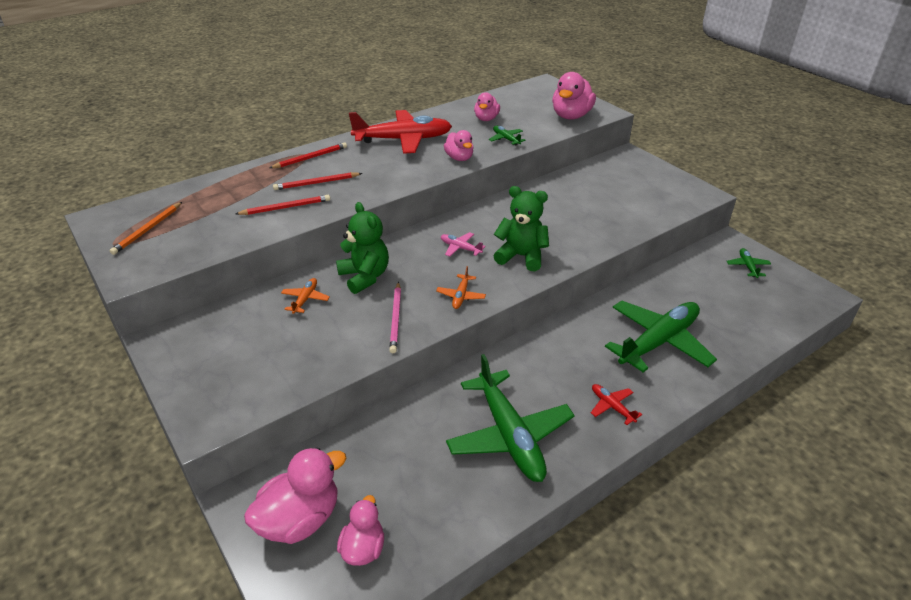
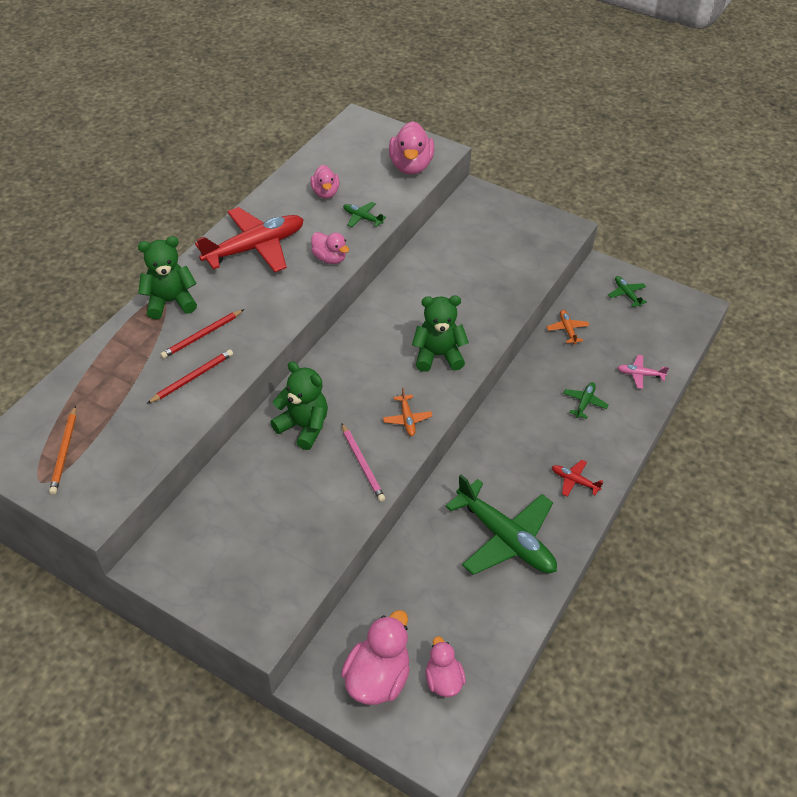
camera: 25 degrees left, 10 degrees up
(305, 299) = (262, 471): orange plane -> orange plane (567, 329)
(310, 158) = (170, 302): red pencil -> green teddy bear
(460, 248) = (375, 363): pink plane -> pink plane (640, 374)
(658, 342) = (584, 402): green plane -> green plane, size x0.43

